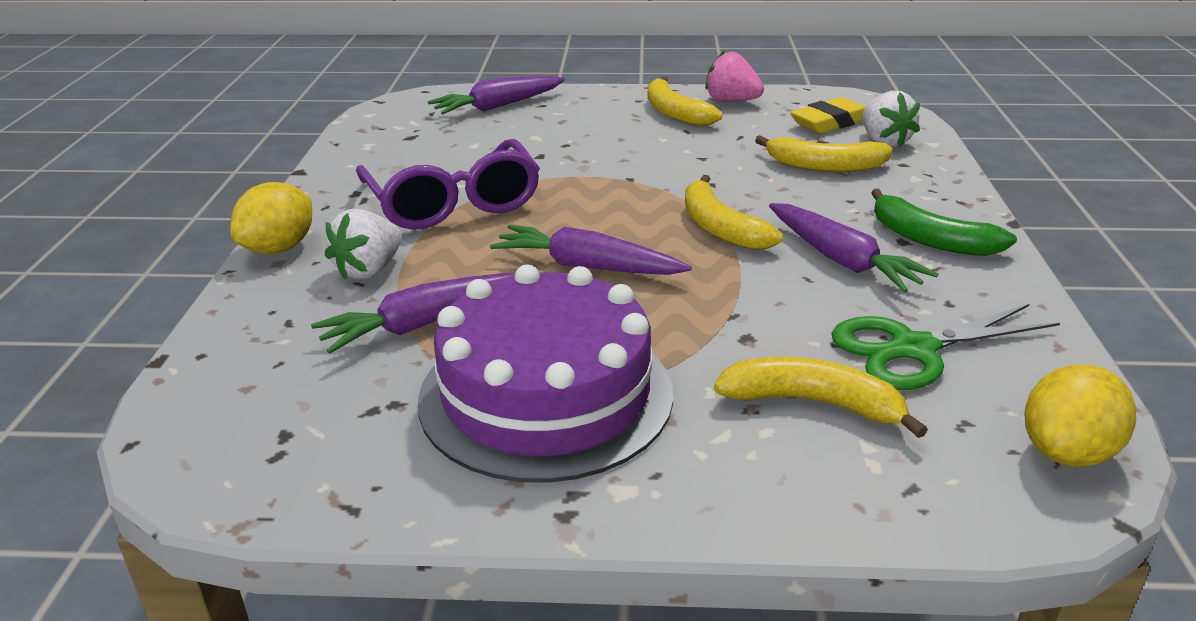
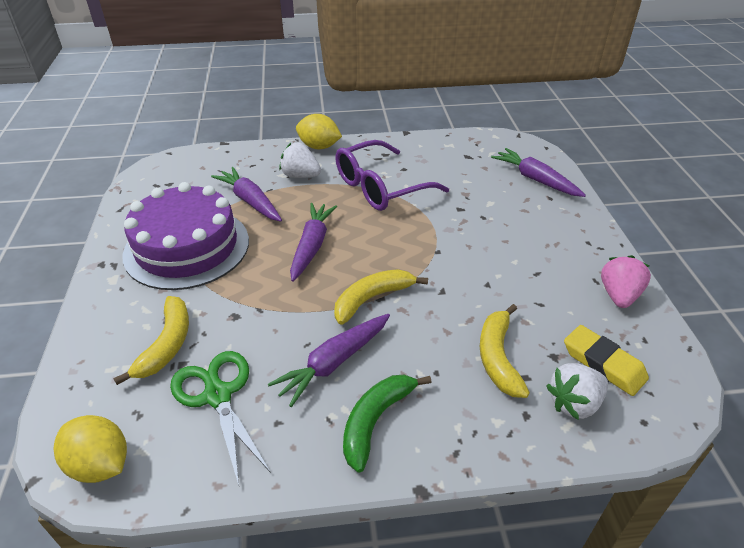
camera: 80 degrees right, 10 degrees up
(674, 113) = (571, 263): yellow banana -> none

